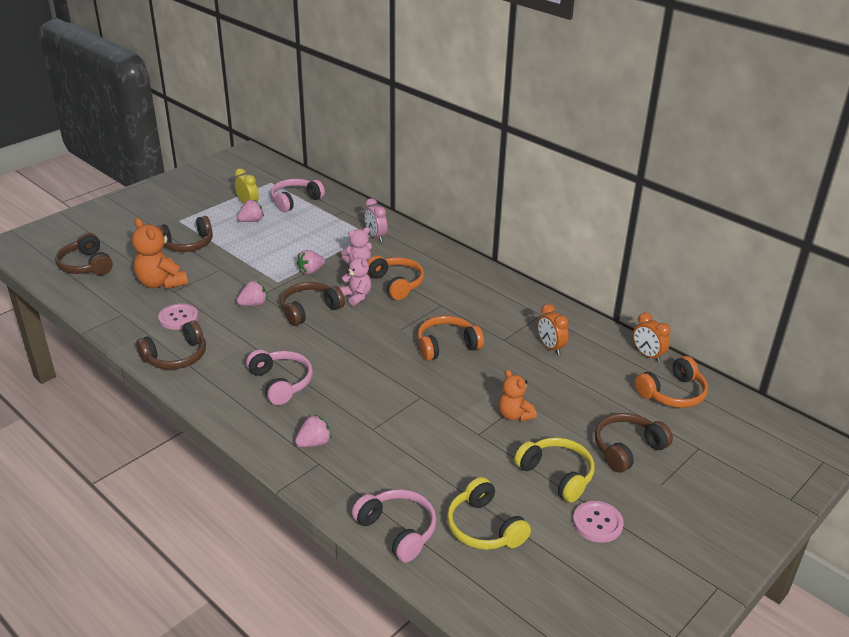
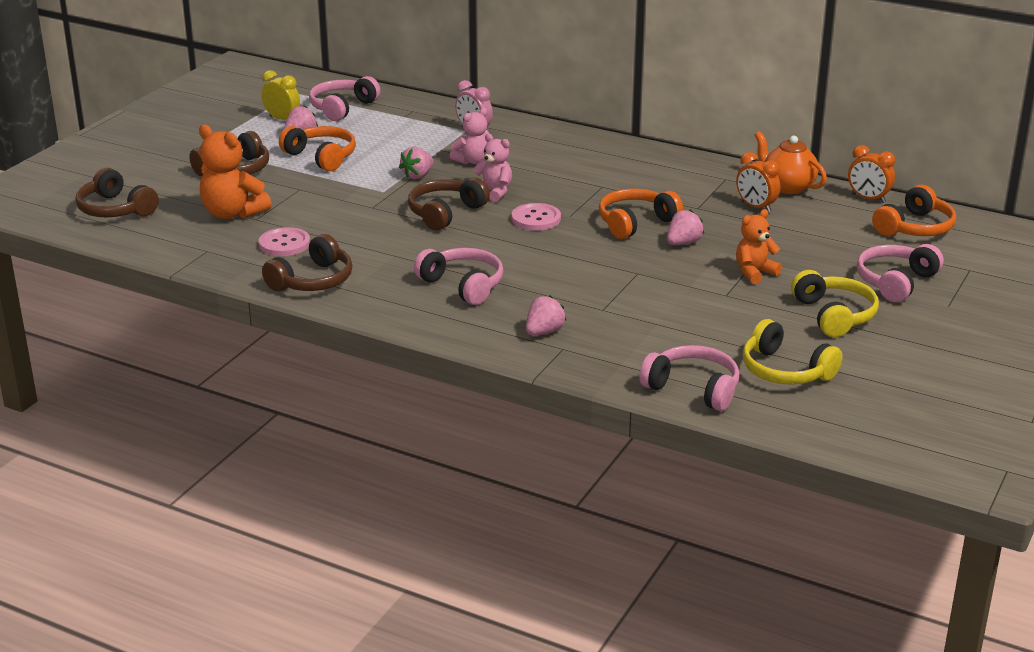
camera: 15 degrees left, 5 degrees down
(253, 304) = (370, 217): pink strawberry -> pink strawberry (683, 243)
(396, 283) = (533, 173): orange headphones -> orange headphones (321, 157)
(514, 415) = (755, 272): orange teddy bear -> orange teddy bear turned 105 degrees clockwise
(557, 475) = (834, 315): yellow headphones -> yellow headphones turned 45 degrees clockwise
(587, 331) = (787, 187): none -> orange teapot
(597, 523) = (902, 347): pink button -> pink button (536, 219)
(627, 449) = (895, 282): brown headphones -> pink headphones

